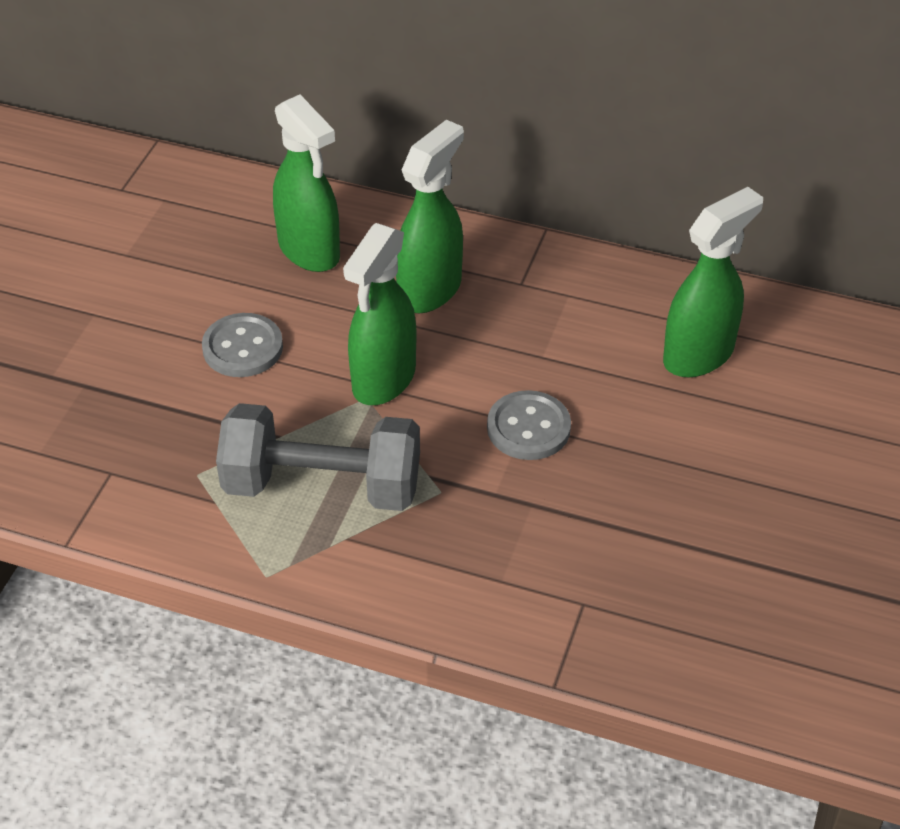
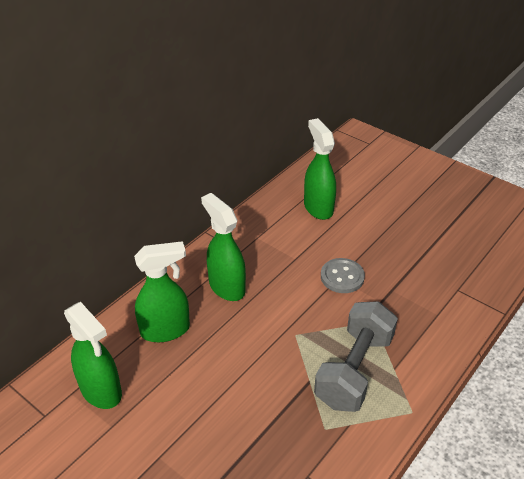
camera: 70 degrees left, 5 degrees down
(242, 348) = (230, 381): grey button -> none
(383, 380) = (285, 324): green spray bottle -> green spray bottle (101, 391)

